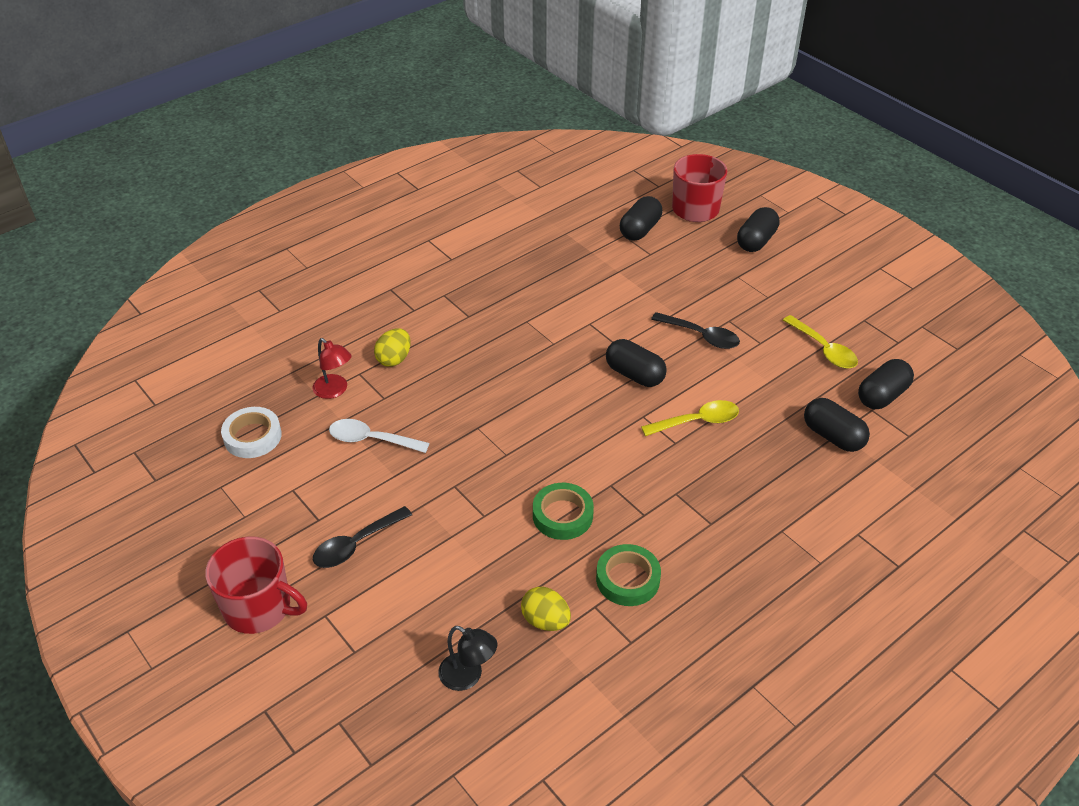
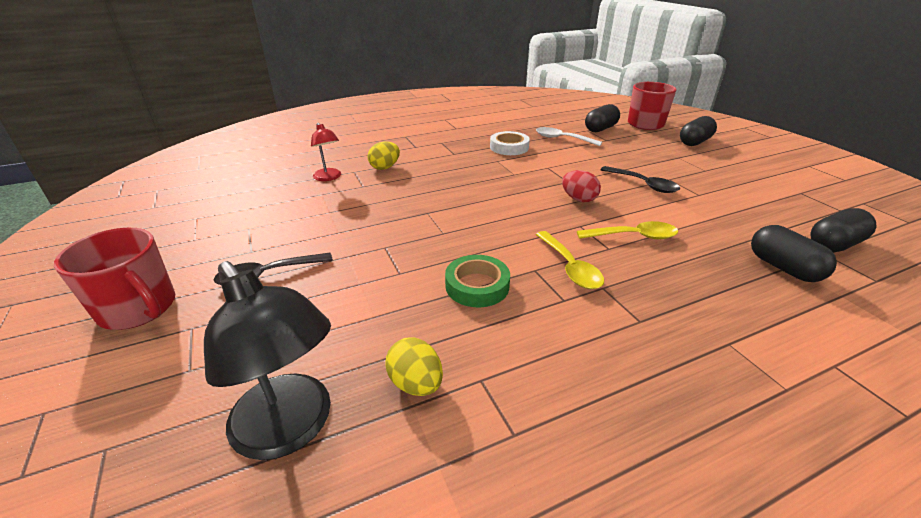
camera: 15 degrees right, 10 degrees down
(252, 436) = (247, 193): white tape -> white tape (509, 147)
(371, 440) = (335, 207): white spoon -> white spoon (562, 139)
(468, 676) = (291, 429): black lamp -> black lamp, size x1.79
(627, 579) = (530, 358): green tape -> none
(634, 375) = (578, 199): black capsule -> red egg
(824, 349) = (763, 206): yellow spoon -> yellow spoon (570, 267)

